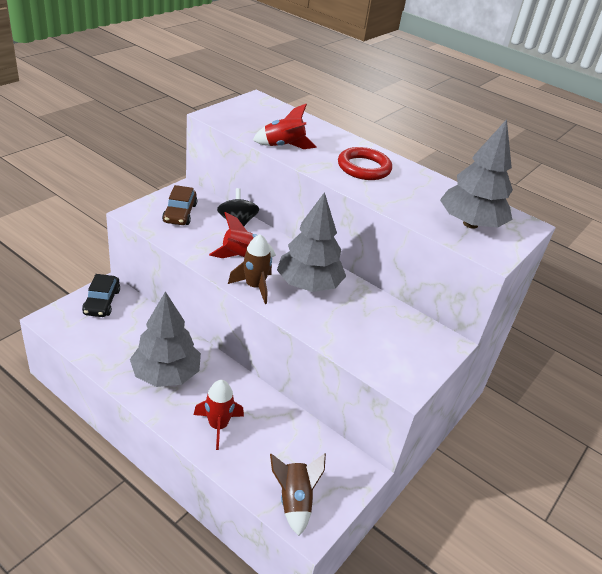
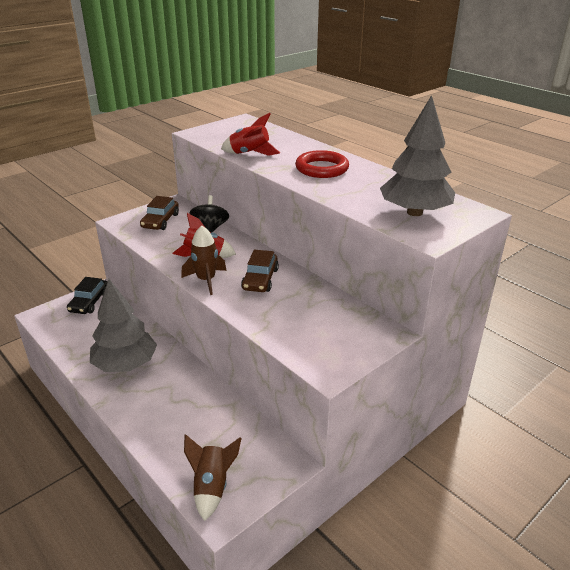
camera: 15 degrees right, 5 degrees down
(218, 426) = (159, 412): red rocket -> none
(309, 284) = (260, 279): grey tree -> brown car

